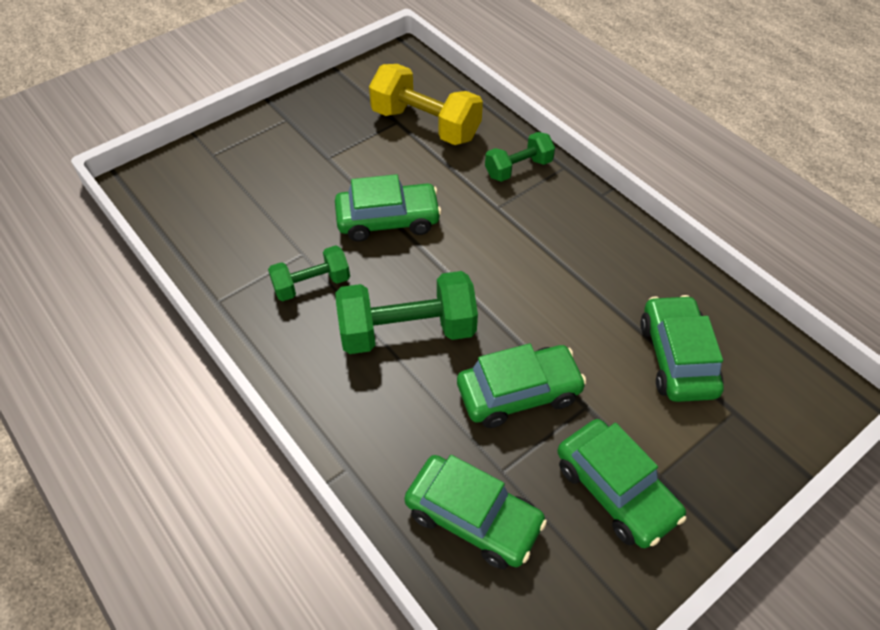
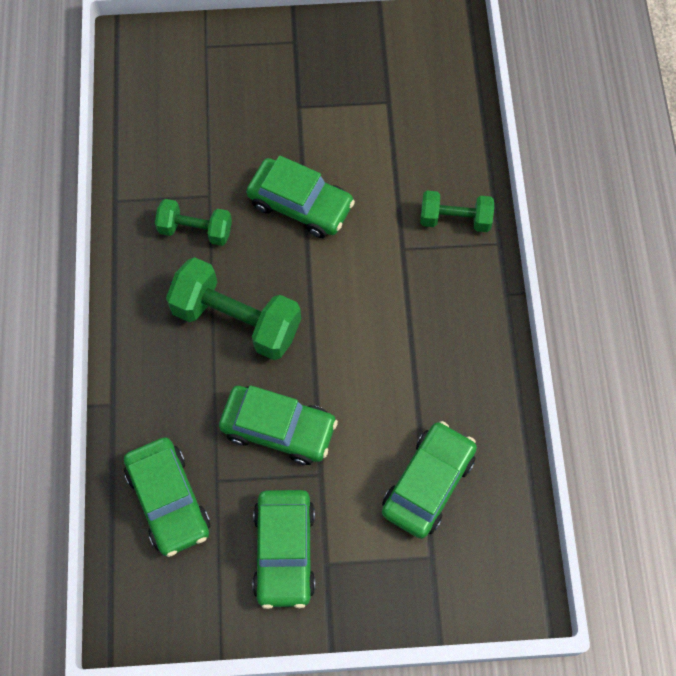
camera: 35 degrees right, 15 degrees up
(425, 125) = (411, 120): yellow dumbbell -> none

